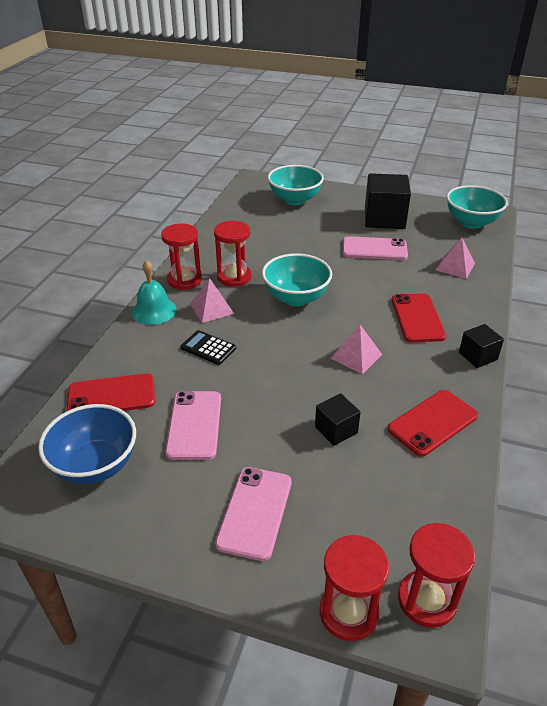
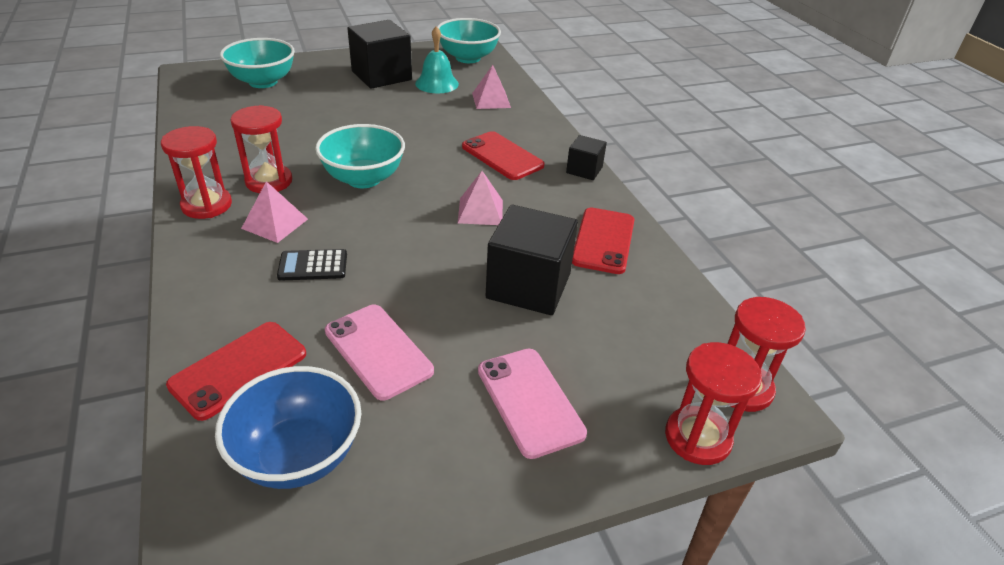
camera: 40 degrees left, 0 degrees up
(154, 311) = (199, 253): turquoise bell -> turquoise bell (437, 83)
(336, 430) = (528, 286): black cube -> black cube, size x1.89
(374, 249) = (399, 107): pink phone -> none

